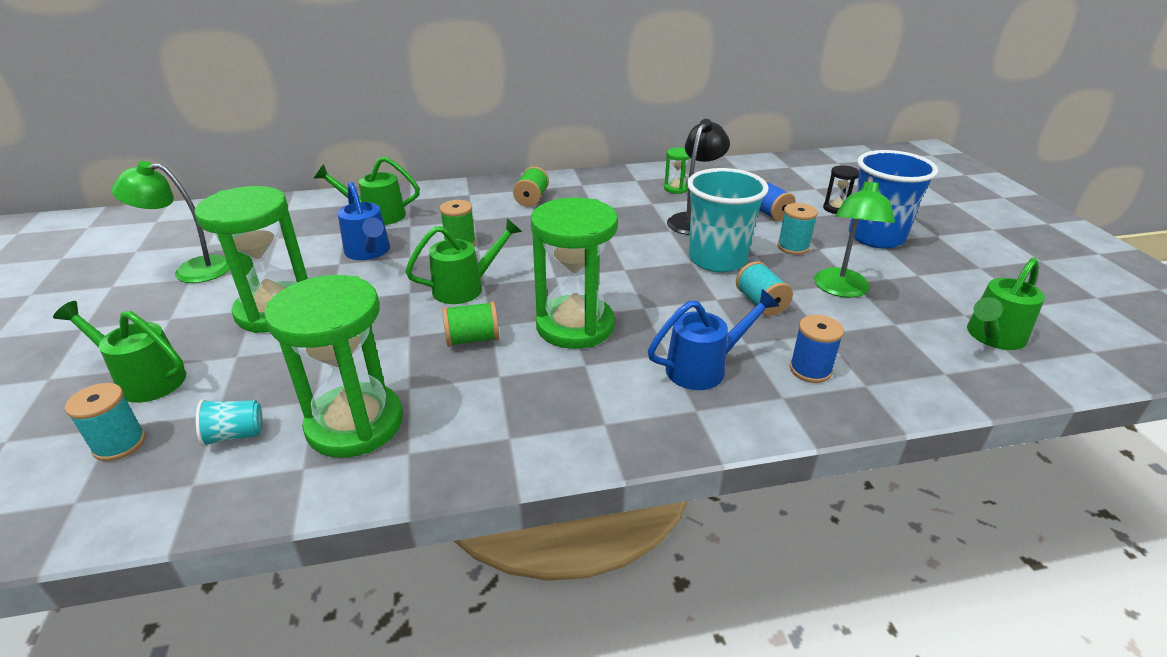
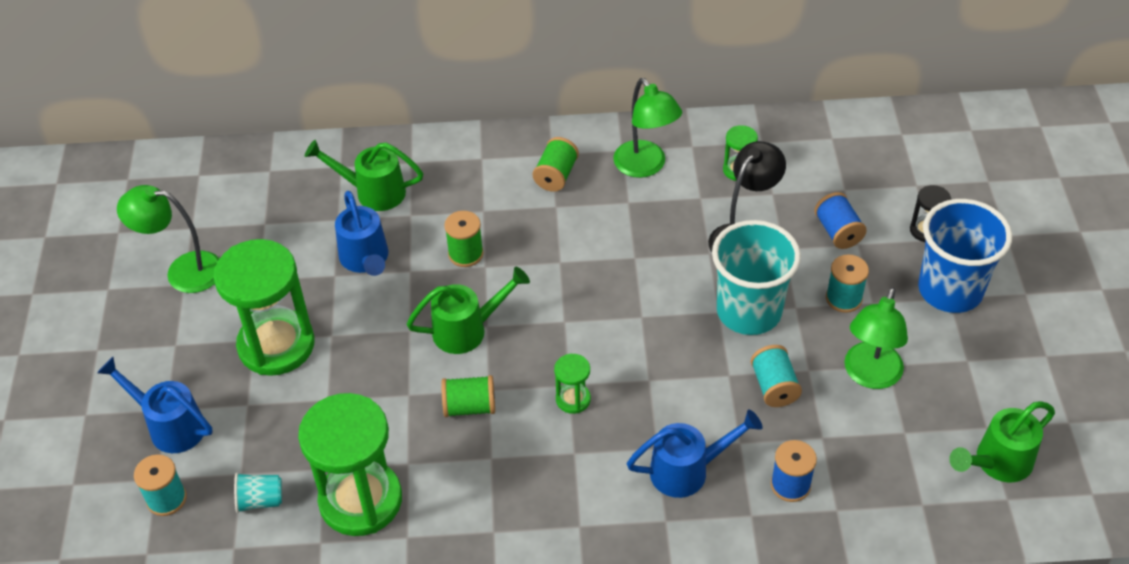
camera: 10 degrees right, 15 degrees up
(145, 380) = (170, 426): green watering can -> blue watering can
(575, 326) = (573, 399): green hourglass -> green hourglass, size x0.44
(602, 191) = (645, 166): none -> green lamp

